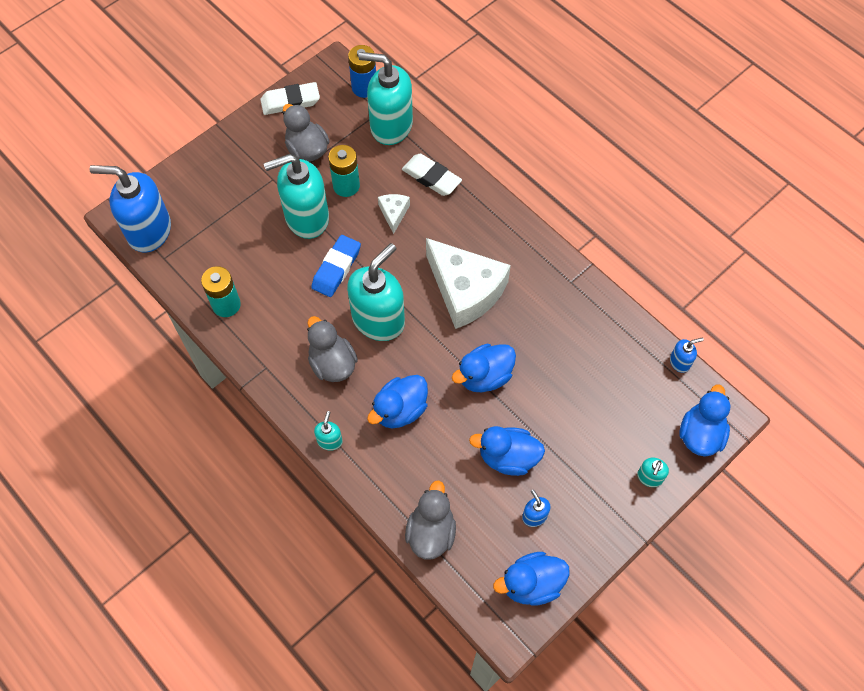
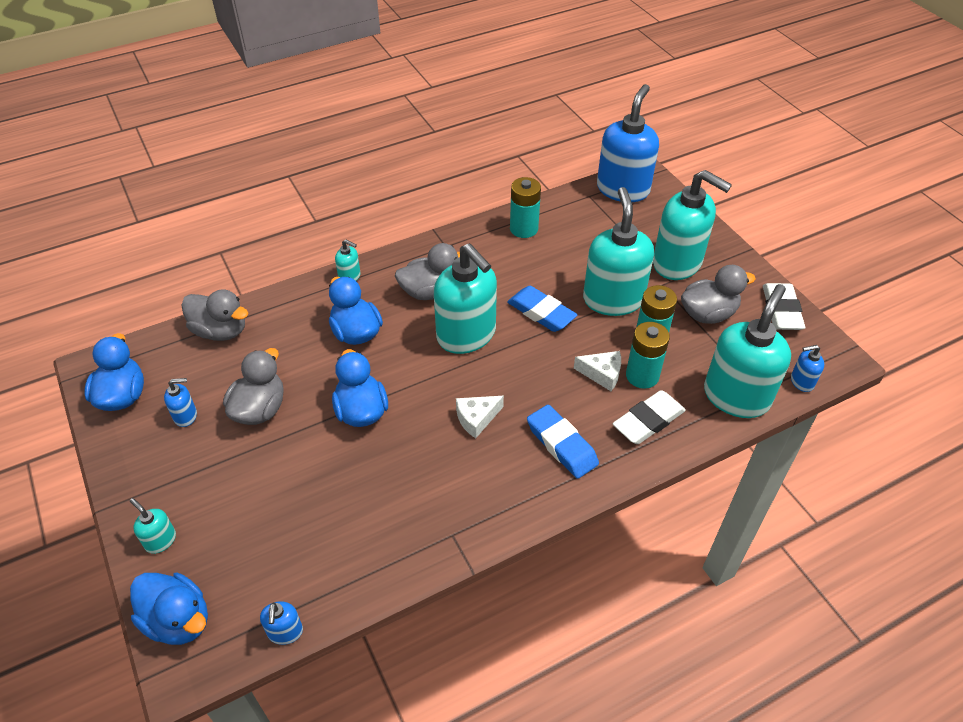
camera: 105 degrees right, 15 degrees down
(249, 176) = (677, 263): none -> turquoise soap dispenser
(364, 87) = (801, 382): blue battery -> blue soap dispenser
(387, 186) = (642, 376): none -> turquoise battery
(465, 290) = (476, 418): white cheese -> white cheese, size x0.44
(471, 229) = (561, 445): none -> blue eraser
(508, 457) = (260, 409): blue duck -> grey duck

